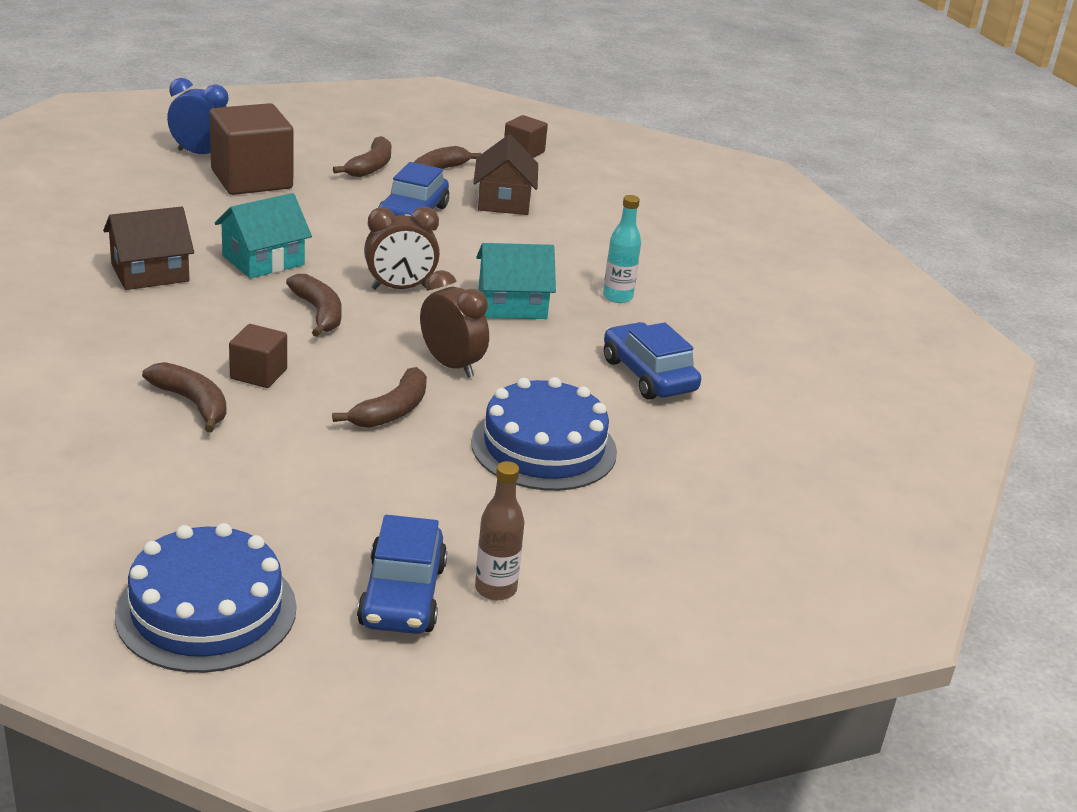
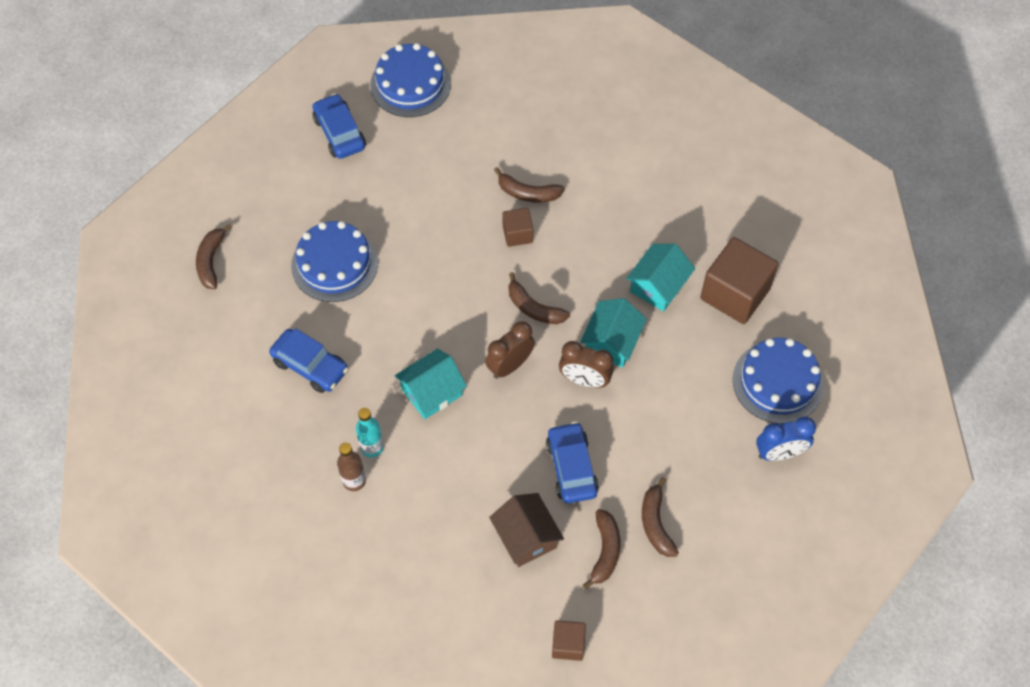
camera: 155 degrees right, 30 degrees up
(133, 181) = (778, 382): none -> blue cake
(150, 273) = (658, 286): brown house -> turquoise house
(252, 179) = (713, 440): brown cube -> brown cube (735, 294)
(392, 411) = (429, 246): brown banana -> brown banana (211, 261)
(451, 365) = (426, 305): brown clock -> brown clock (584, 380)
(495, 589) = (303, 157): brown bottle -> brown bottle (354, 481)

